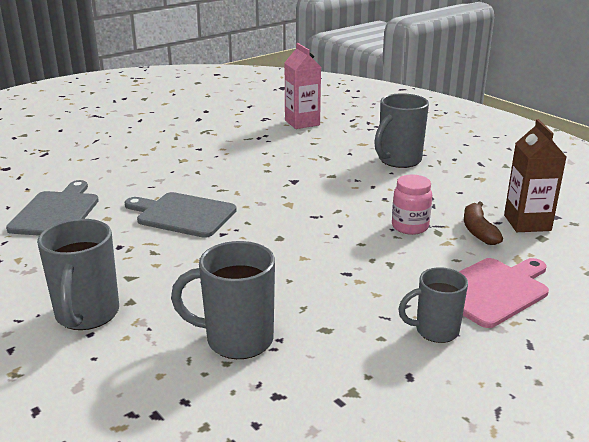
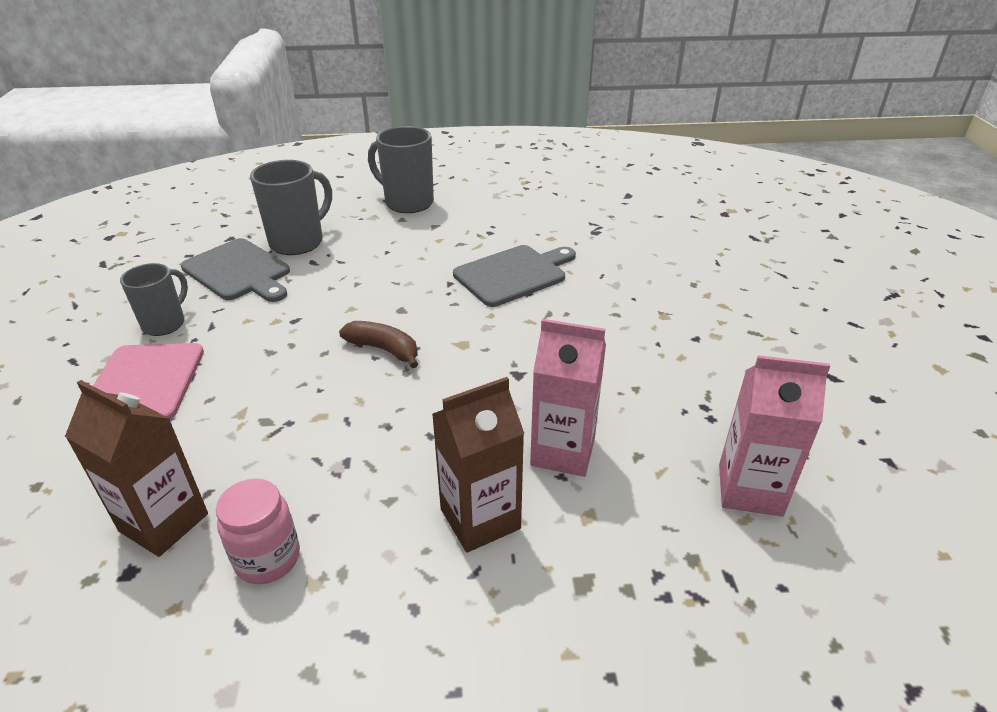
camera: 125 degrees right, 10 degrees up
(56, 212) = (589, 219): grey cutting board -> grey cutting board (238, 271)
(335, 156) = (563, 451): none -> pink carton
(398, 160) = (480, 519): grey mug -> brown carton
(410, 227) = (304, 405): pink jar -> pink jar (268, 558)
(478, 231) = (220, 457): brown banana -> brown banana (384, 349)

